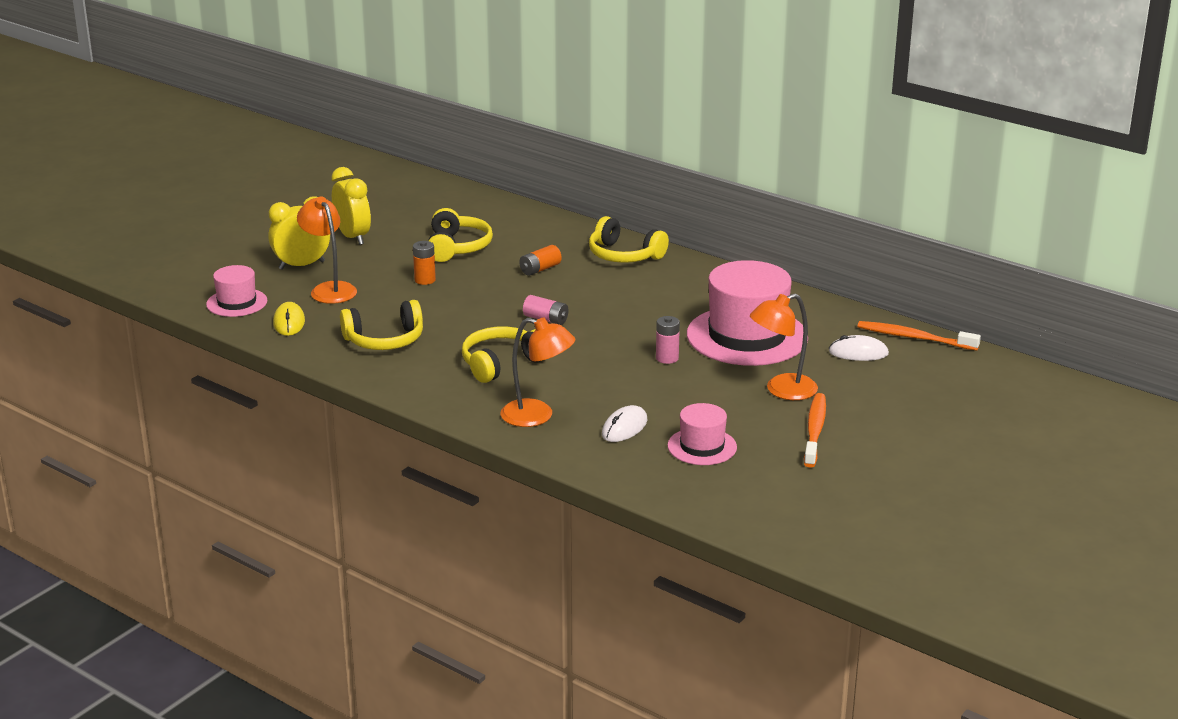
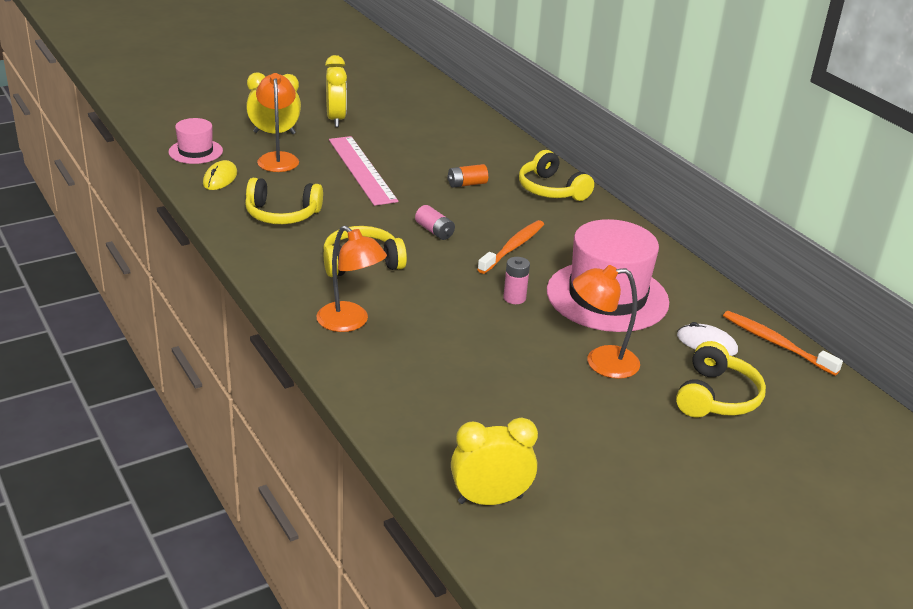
camera: 20 degrees right, 5 degrees up
(425, 280) = (361, 170): orange battery -> pink ruler
(457, 247) = (412, 148): yellow headphones -> yellow headphones (716, 397)
(624, 427) = (419, 358): white mouse -> none
(702, 446) = (478, 400): pink hat -> none
(771, 514) = (490, 499): none -> yellow clock
(815, 430) = (603, 416): orange toothbrush -> orange toothbrush (513, 247)

